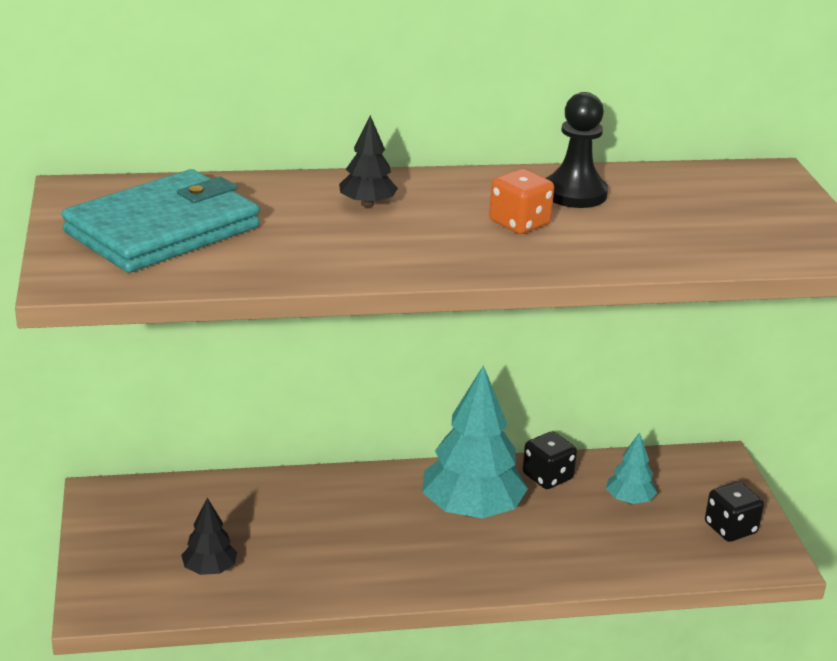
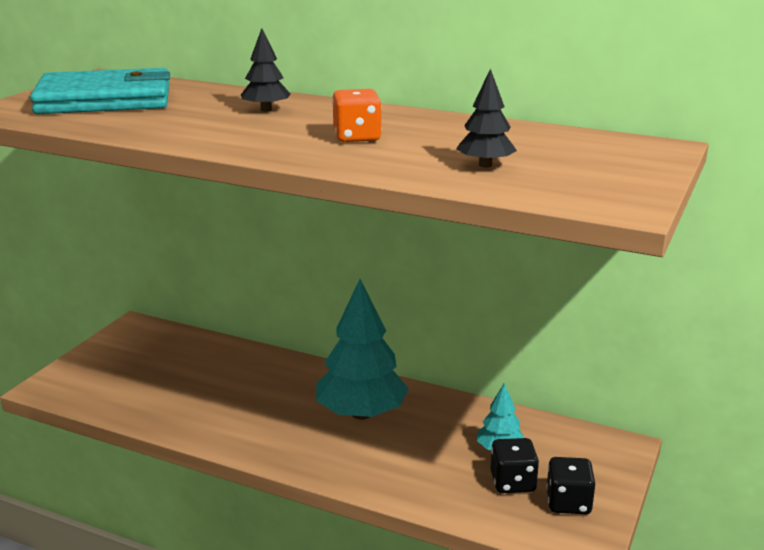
camera: 35 degrees right, 5 degrees down
(209, 569) = (138, 389): black tree -> black tree (485, 165)
(547, 477) = (450, 410): black dice -> black dice (512, 482)
(575, 193) = (441, 130): black pawn -> none

